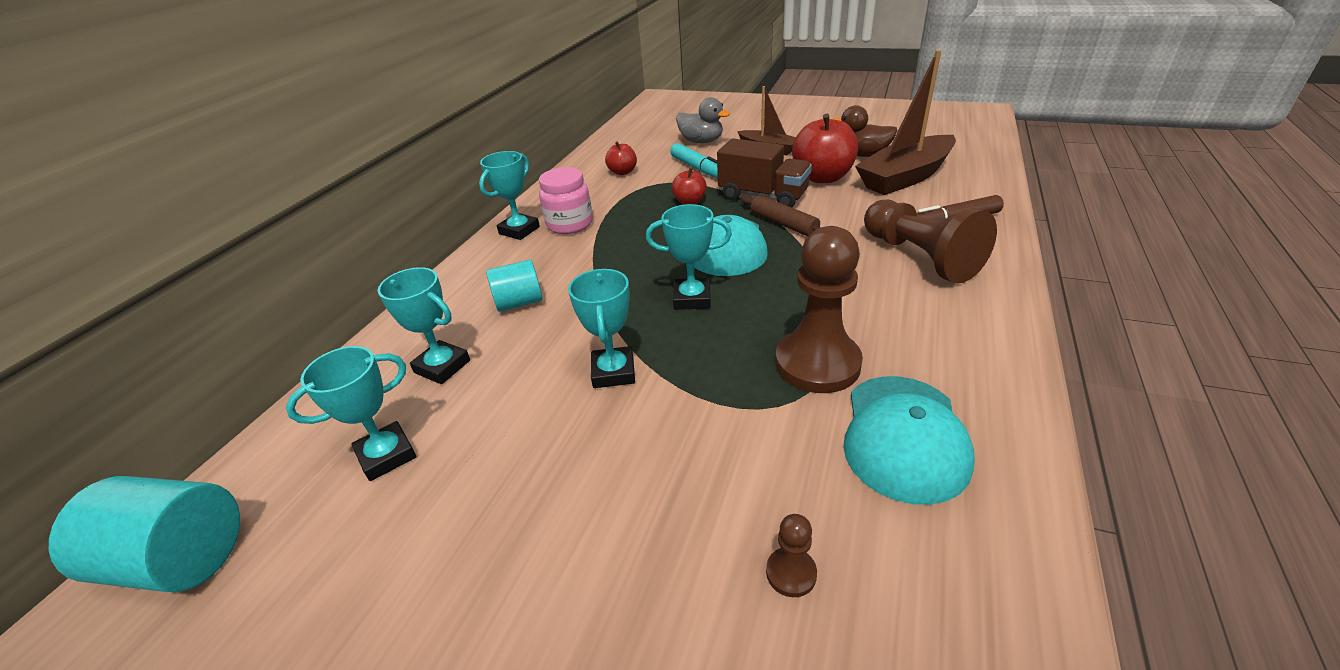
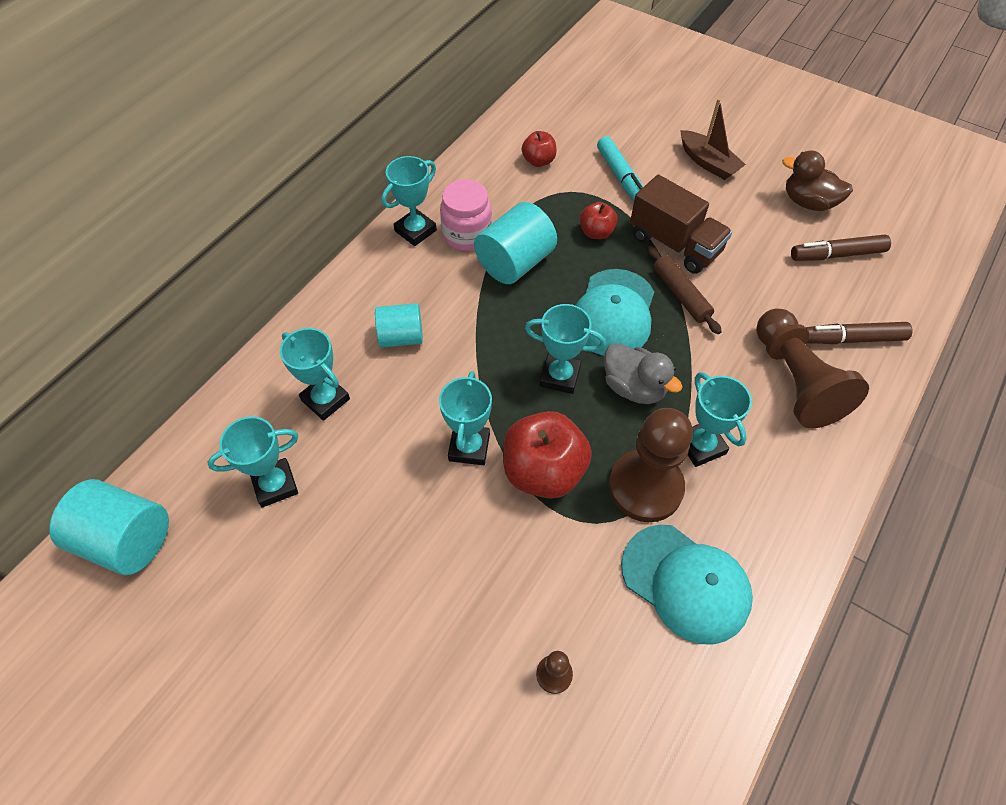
camera: 10 degrees right, 20 degrees up
(621, 233) = (515, 263): none -> turquoise cylinder
(701, 141) = (638, 127): grey duck -> grey duck (634, 387)
(822, 177) = (748, 230): red apple -> red apple (543, 471)
(857, 319) = (701, 446): none -> turquoise trophy
(904, 437) = (685, 583): turquoise cap -> turquoise cap turned 75 degrees counterclockwise
(905, 177) = (837, 254): brown boat -> brown marker

